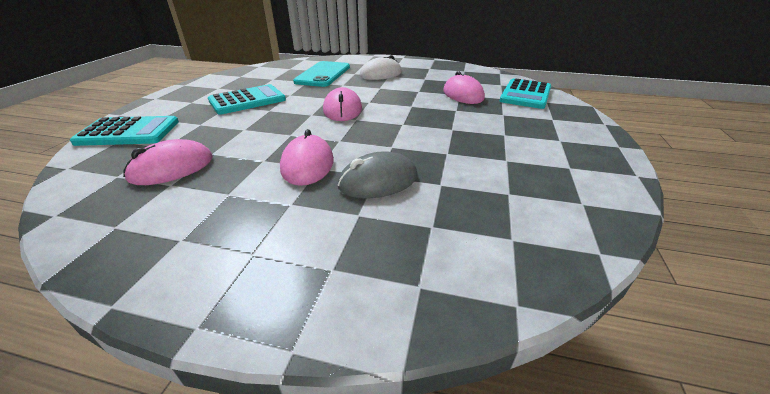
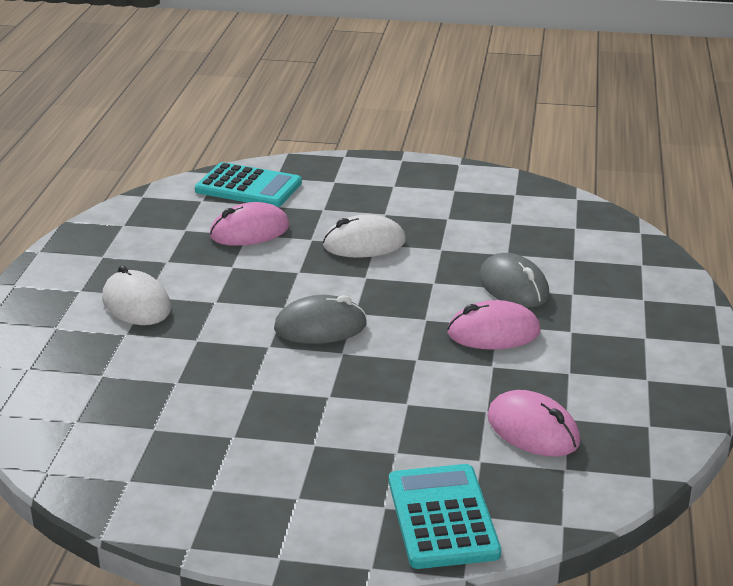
camera: 95 degrees left, 5 degrees down
(247, 100) = (286, 429): turquoise calculator -> none
(323, 74) = (130, 369): turquoise phone -> none
(342, 109) = (320, 327): pink mouse -> grey mouse
(451, 125) = (364, 243): none -> white mouse

